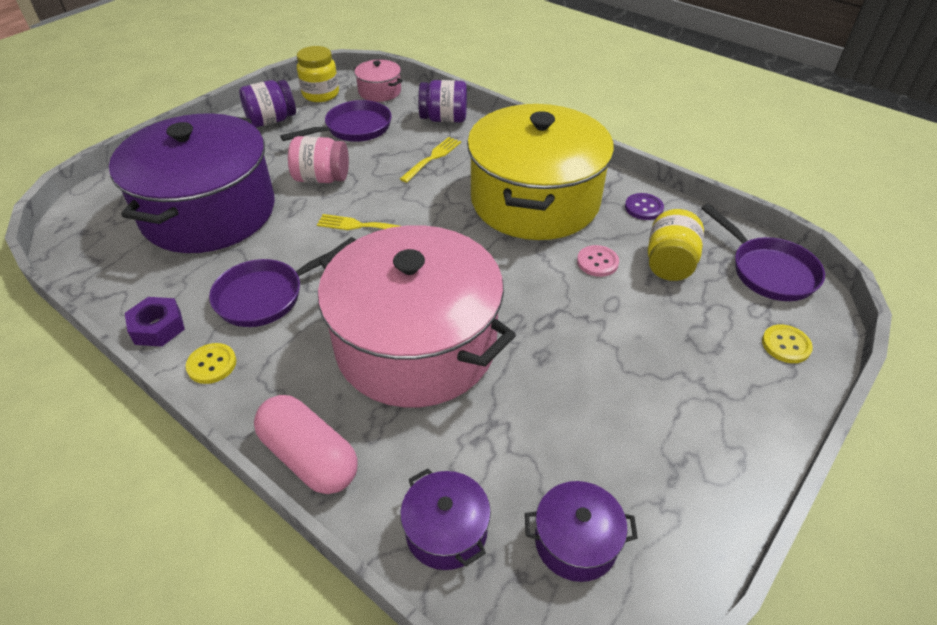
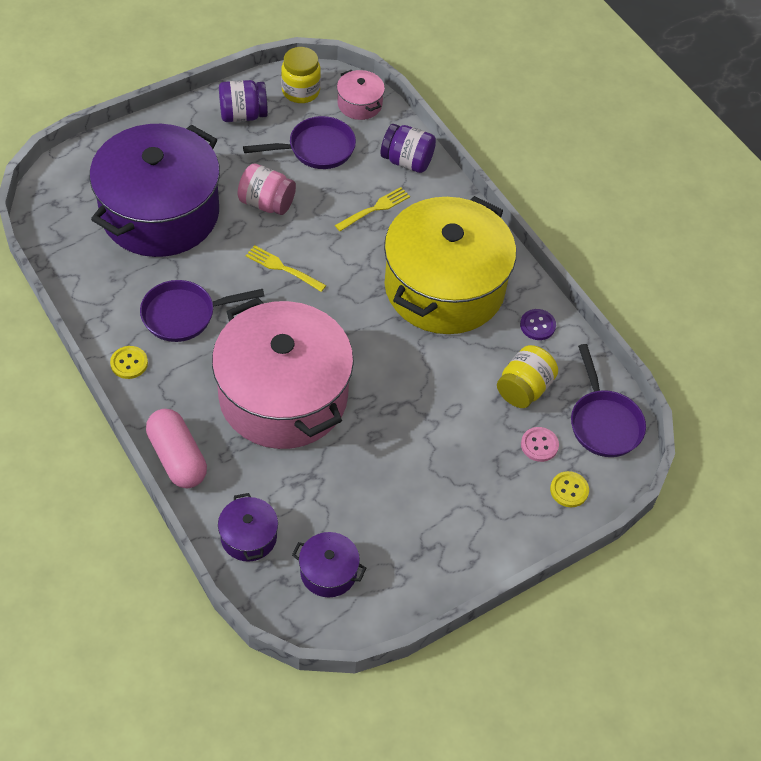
camera: 15 degrees right, 10 degrees up
(158, 327) = (97, 318): purple nut -> none
(597, 262) = (464, 368): pink button -> pink button (539, 445)

